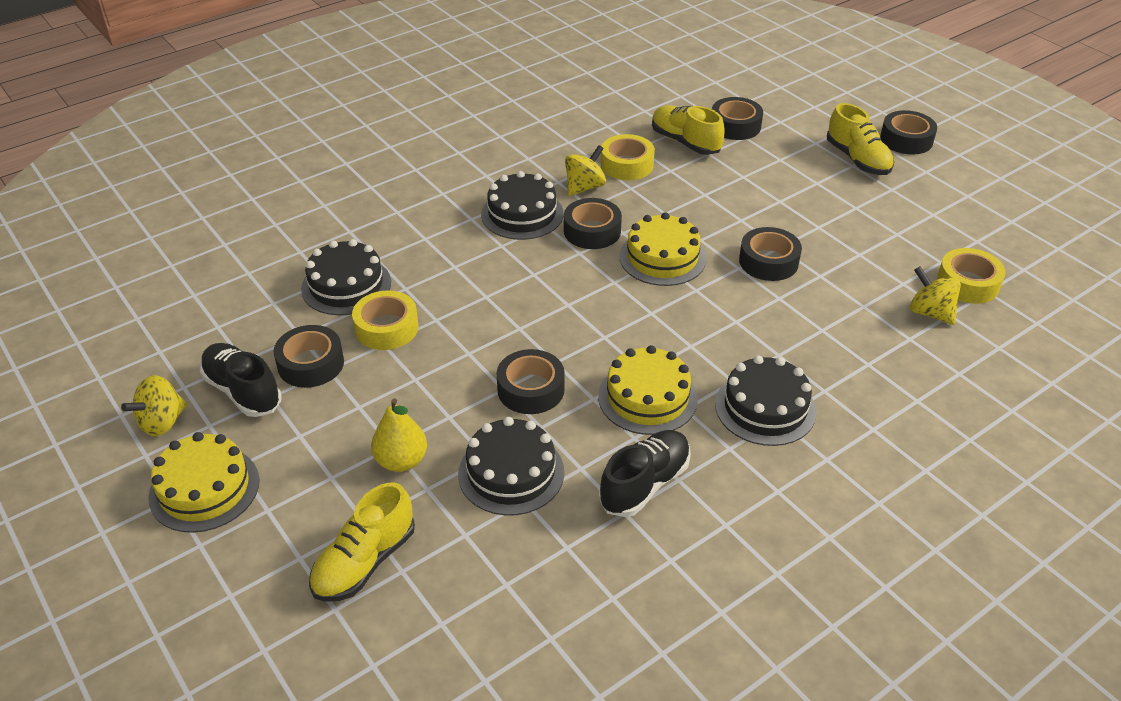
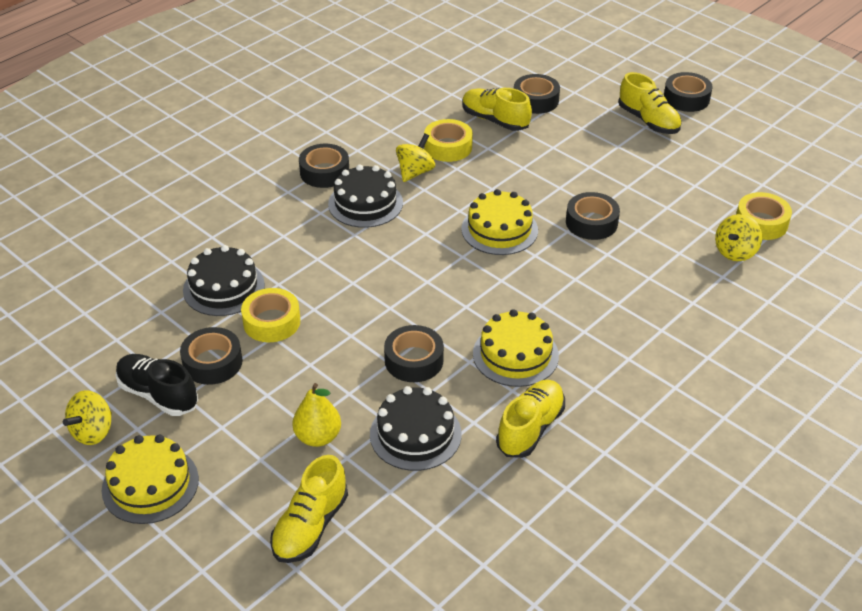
camera: 10 degrees left, 0 degrees up
(592, 231) = (432, 212): black tape -> black tape (324, 172)
(644, 484) = (530, 428): black shoe -> yellow shoe
(765, 408) = (616, 351): black cake -> none
(930, 313) = (735, 252): yellow spinning top -> yellow spinning top turned 90 degrees counterclockwise

